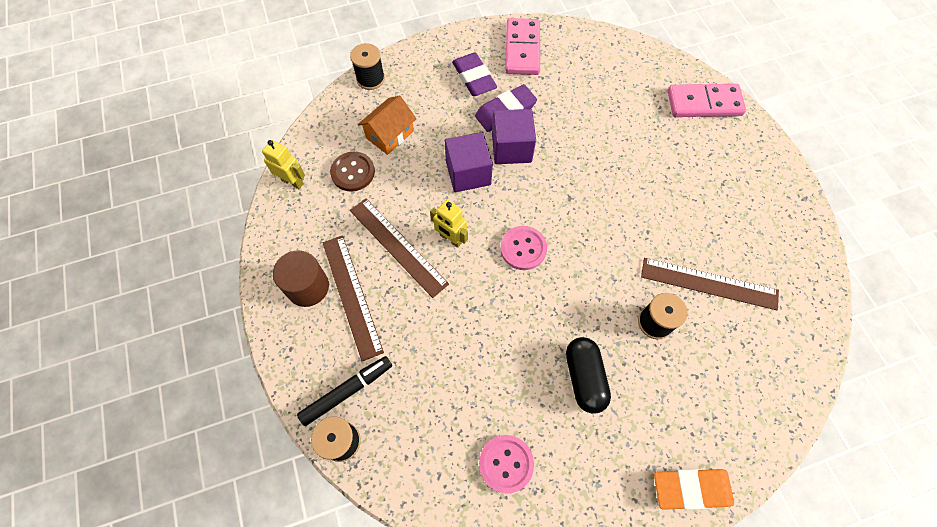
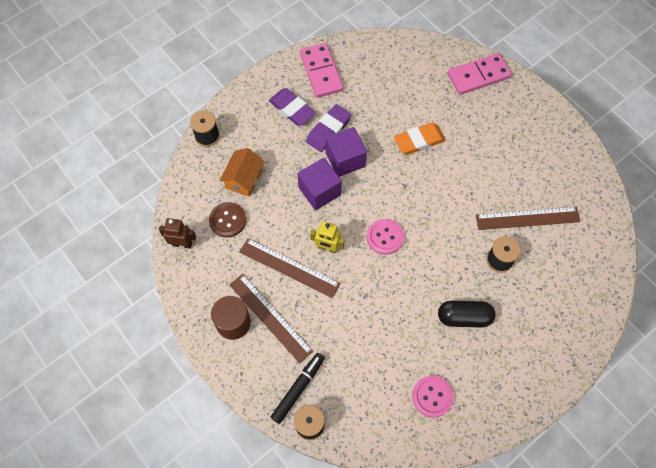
camera: 20 degrees left, 0 degrees up
(292, 182) = (182, 244): yellow robot -> brown robot
(584, 378) = (464, 317): black capsule -> black capsule turned 60 degrees counterclockwise
(691, 489) = (561, 367): orange eraser -> orange eraser (419, 141)

